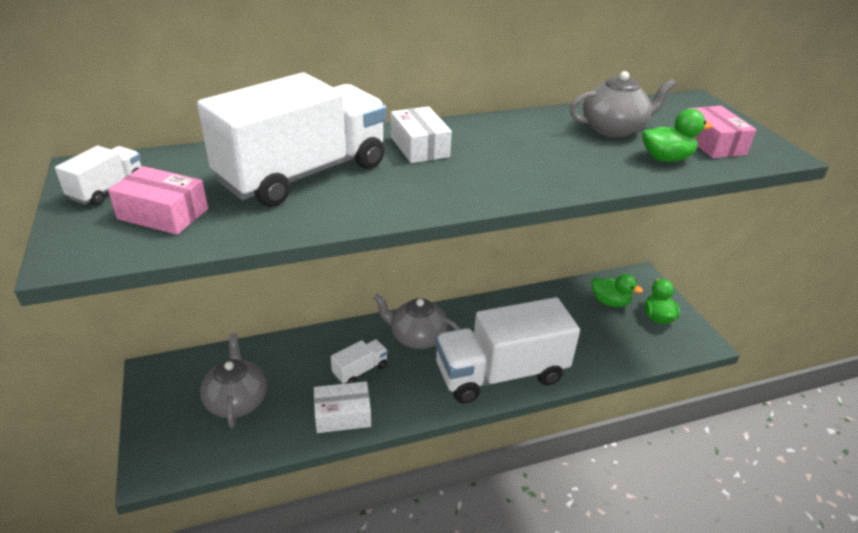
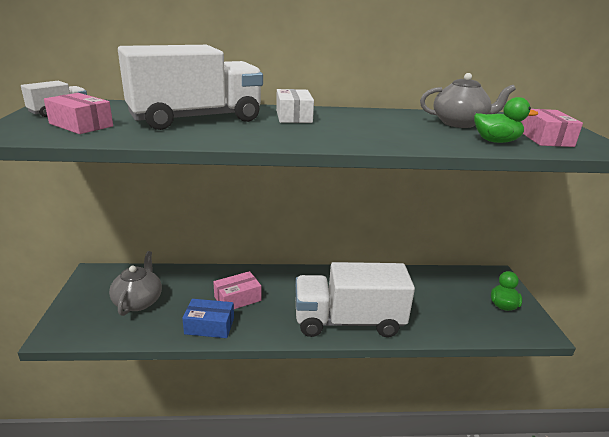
camera: 15 degrees right, 10 degrees down
(342, 415) = (209, 326): white box -> blue box
(360, 370) = (237, 298): white truck -> pink box
(417, 337) = (291, 284): grey teapot -> none
(609, 302) = (462, 287): green duck -> none

